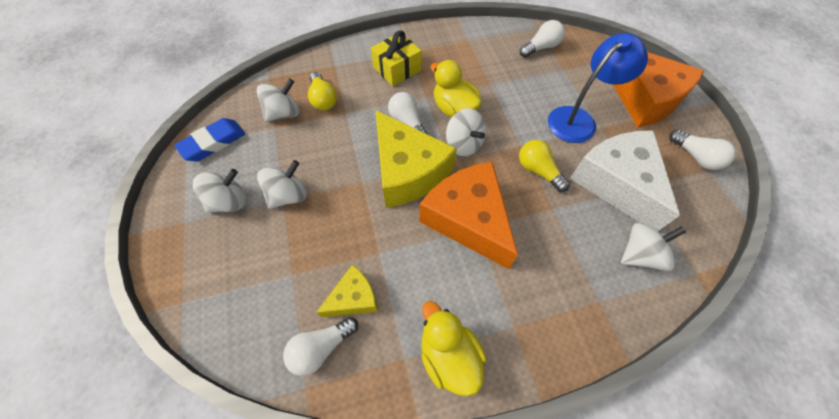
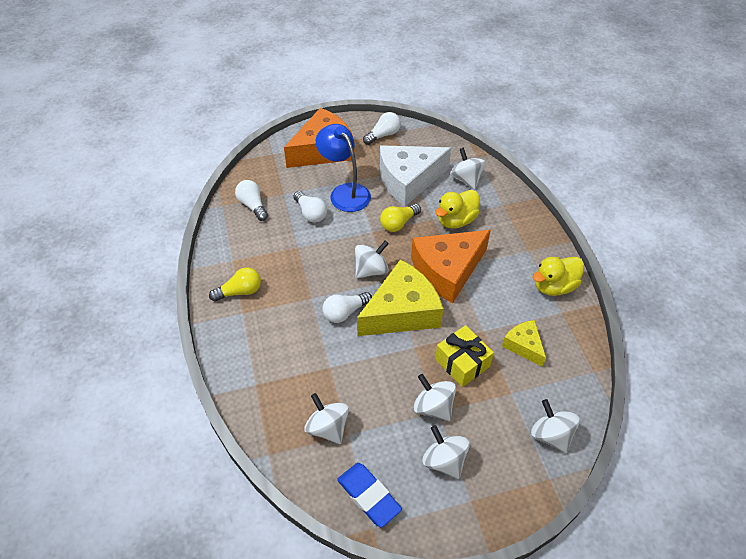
camera: 90 degrees left, 10 degrees down
(230, 312) = (551, 435): none -> white spinning top
(321, 348) = (565, 364): white light bulb -> white light bulb (311, 213)
(323, 99) = (309, 390): yellow light bulb -> yellow light bulb (240, 292)
(397, 69) = (269, 323): yellow gift -> yellow gift (462, 363)
(454, 108) = (328, 276): yellow duck -> yellow duck (456, 220)

